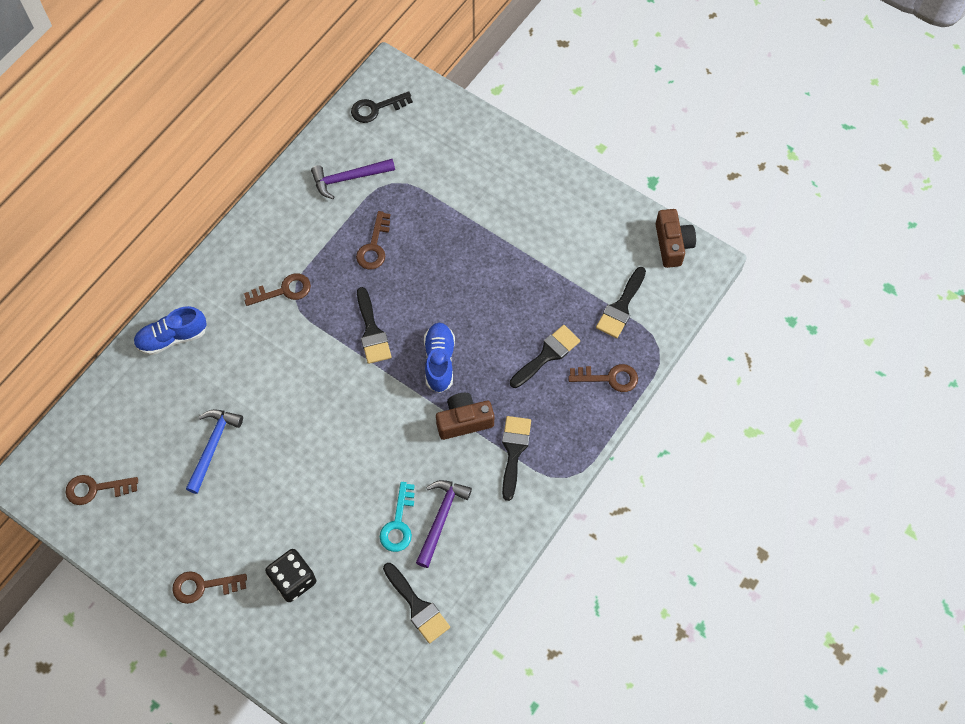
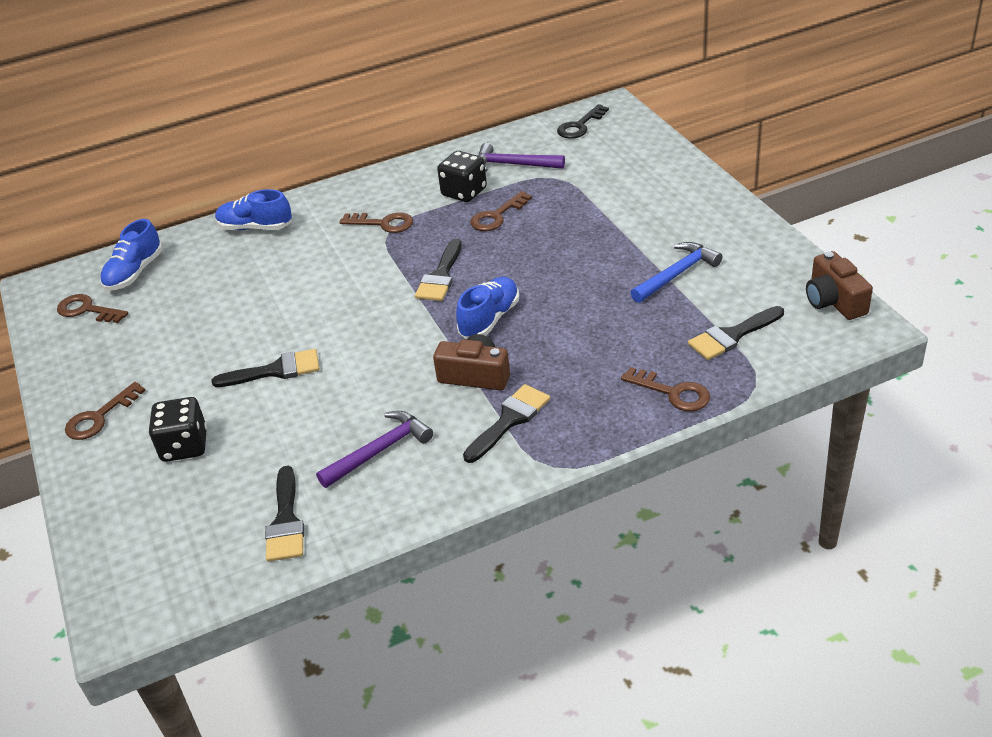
camera: 35 degrees right, 25 degrees down
(103, 432) = (135, 273): none -> blue shoe
(203, 586) = (99, 417): brown key -> brown key turned 75 degrees counterclockwise
(212, 446) = (214, 313): blue hammer -> blue hammer (676, 274)
(328, 228) = (464, 192): none -> black dice
(376, 108) = (580, 126): black key -> black key turned 60 degrees counterclockwise
(398, 523) = (331, 438): turquoise key -> none
(547, 355) = (613, 350): black brush -> black brush (275, 371)
(672, 244) = (834, 301): brown camera -> brown camera turned 135 degrees clockwise

